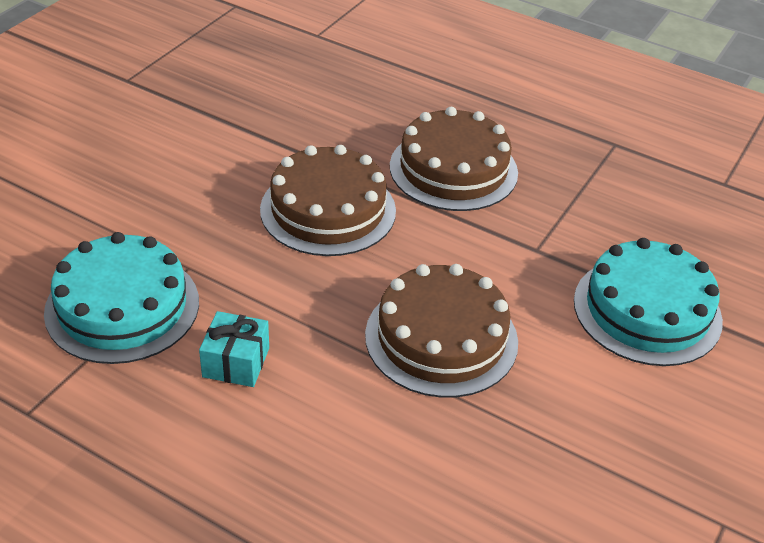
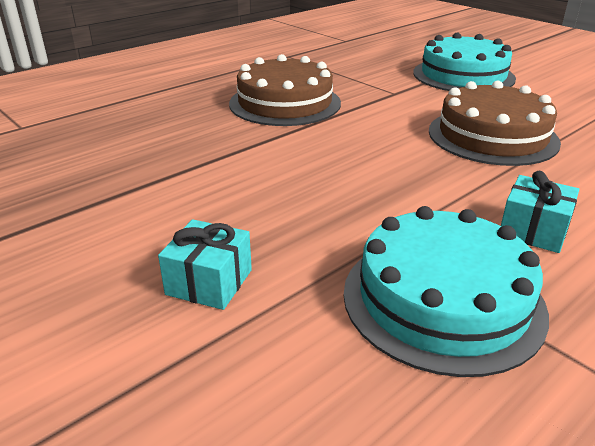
camera: 70 degrees left, 10 degrees down
(120, 192) = (209, 282): none -> turquoise gift
(328, 210) = (313, 157): brown cake -> none

